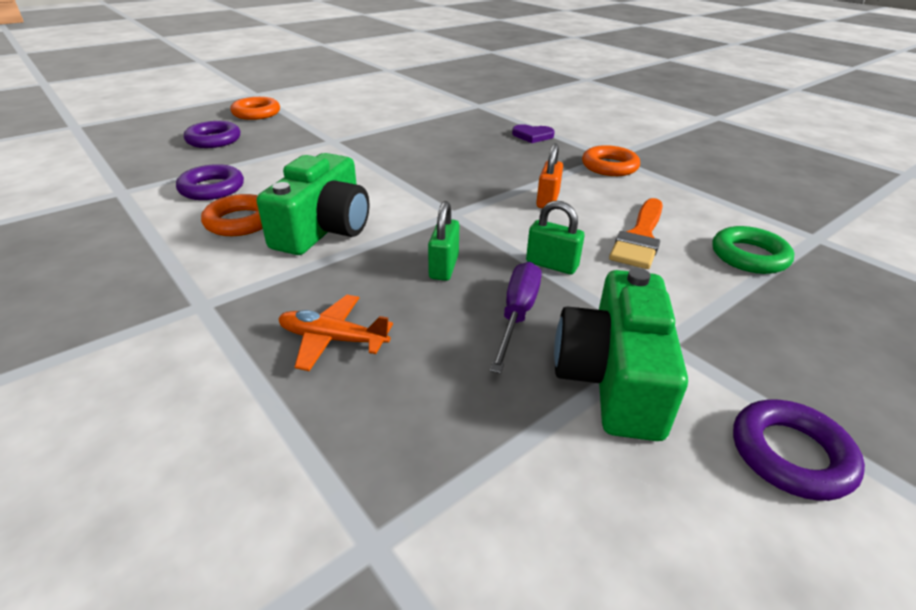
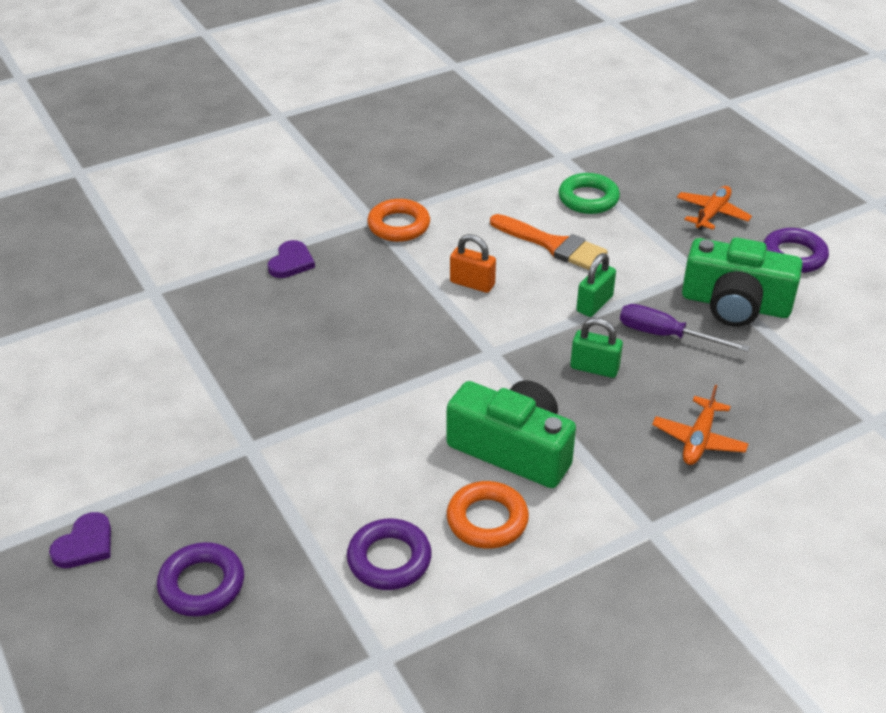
camera: 80 degrees left, 5 degrees up
(256, 113) = (85, 544): orange ring -> purple heart
(820, 358) = (712, 214): none -> orange plane

